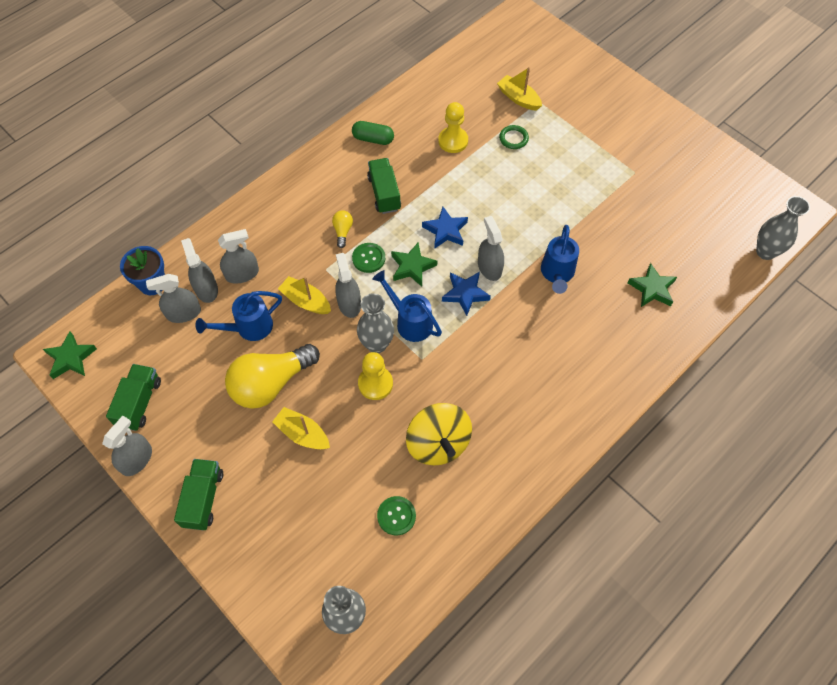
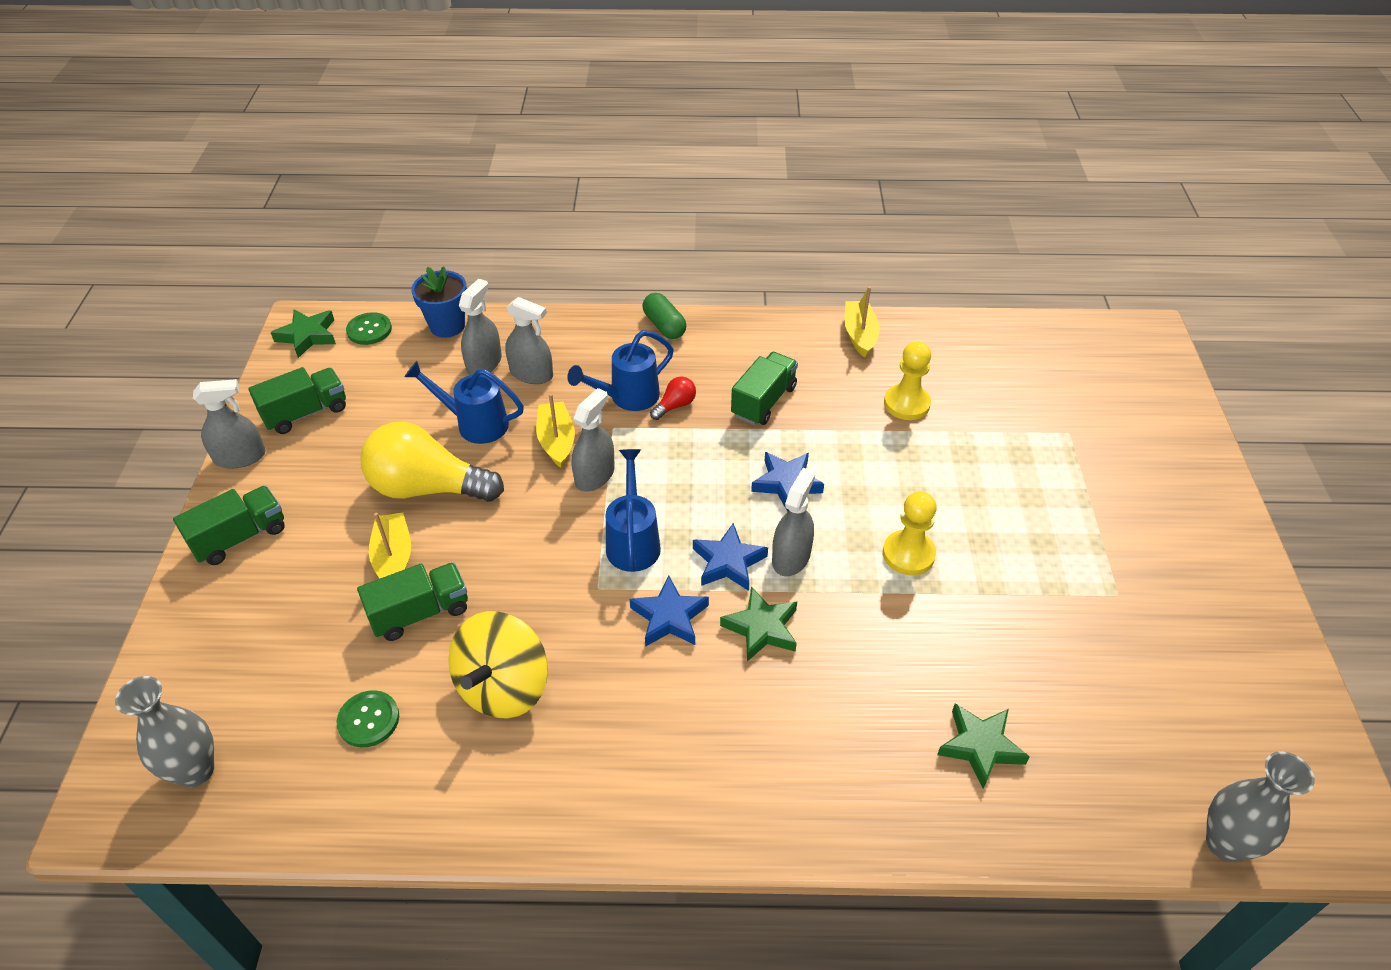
camera: 45 degrees right, 15 degrees down
(183, 313) = (439, 368): grey spray bottle -> none
(343, 231) = (675, 406): yellow light bulb -> red light bulb
(353, 447) = (420, 613): none -> green truck
(368, 258) = (668, 449): green button -> green button (369, 330)
(373, 139) = (816, 345): green capsule -> green capsule (664, 326)
(375, 384) = (520, 571): yellow pawn -> yellow pawn (908, 554)
(376, 344) = (571, 535): grey vase -> none
(412, 267) = (704, 491): green star -> green star (762, 628)
(470, 344) = (669, 617): none -> blue star
(513, 138) = (987, 449): green ring -> none
(518, 98) = (1044, 413): yellow boat -> yellow boat (860, 335)
(557, 273) = (867, 627): blue watering can -> blue watering can (628, 397)

